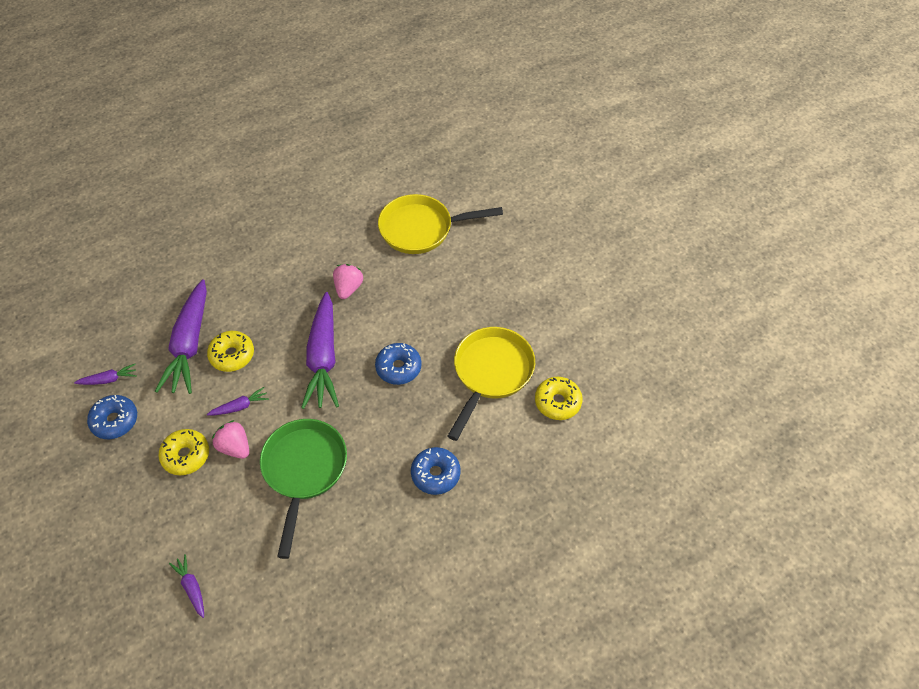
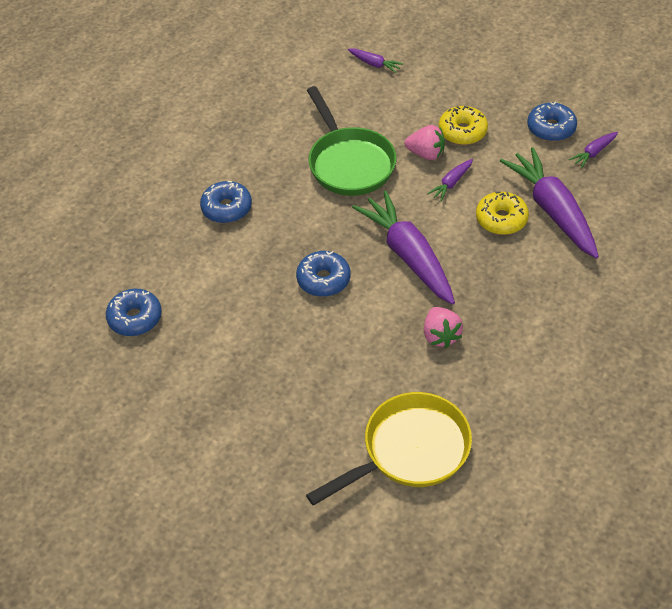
camera: 155 degrees right, 5 degrees down
(491, 373) = (221, 316): yellow pan -> none
(557, 402) = (135, 318): yellow donut -> blue donut

